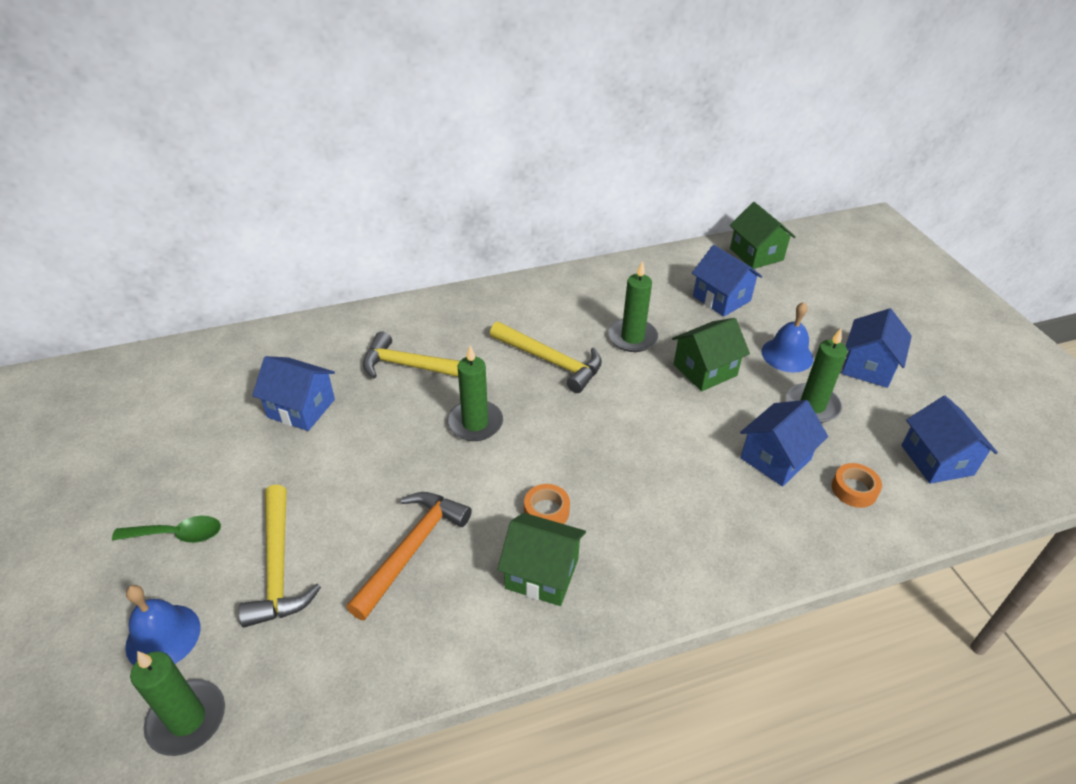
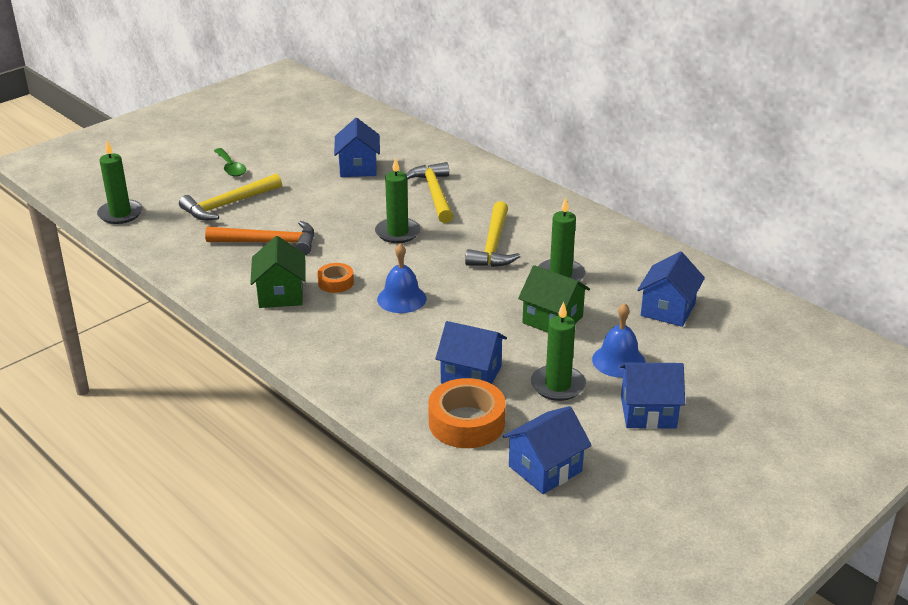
camera: 65 degrees right, 10 degrees down
(163, 636) = (163, 189): blue bell -> blue bell (401, 298)
(756, 254) = (768, 317): green house -> none
(854, 489) = (466, 422): orange tape -> orange tape, size x1.82

